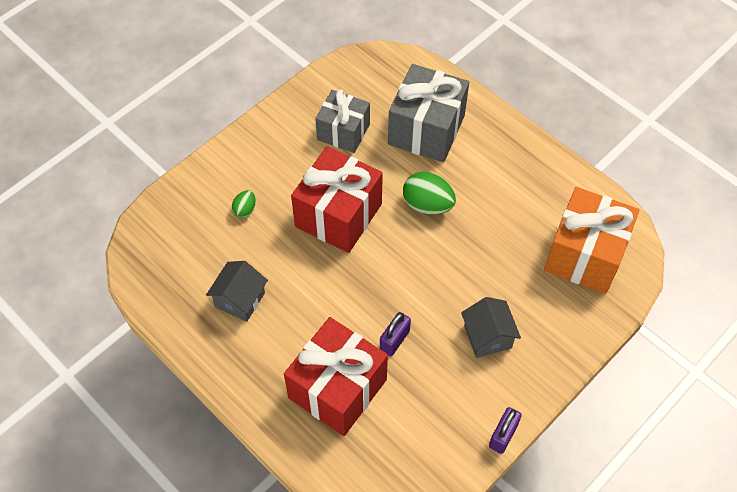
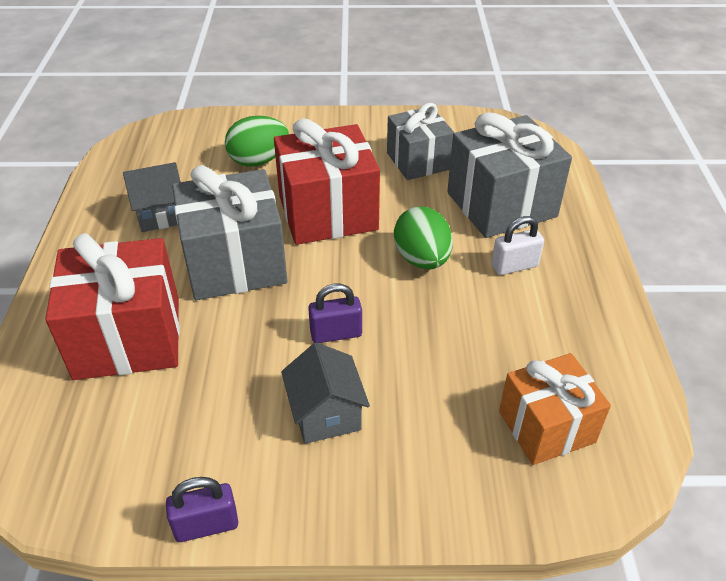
camera: 45 degrees right, 15 degrees down
(245, 210) = (258, 161): green egg -> green egg, size x1.85
(331, 294) = (235, 263): none -> grey gift
(394, 340) = (233, 341): purple padlock -> purple padlock (336, 334)
(477, 170) = (514, 266): none -> white padlock
(487, 337) = (326, 414): grey house -> grey house turned 45 degrees counterclockwise
(585, 255) = (546, 427): orange gift -> orange gift, size x0.65

